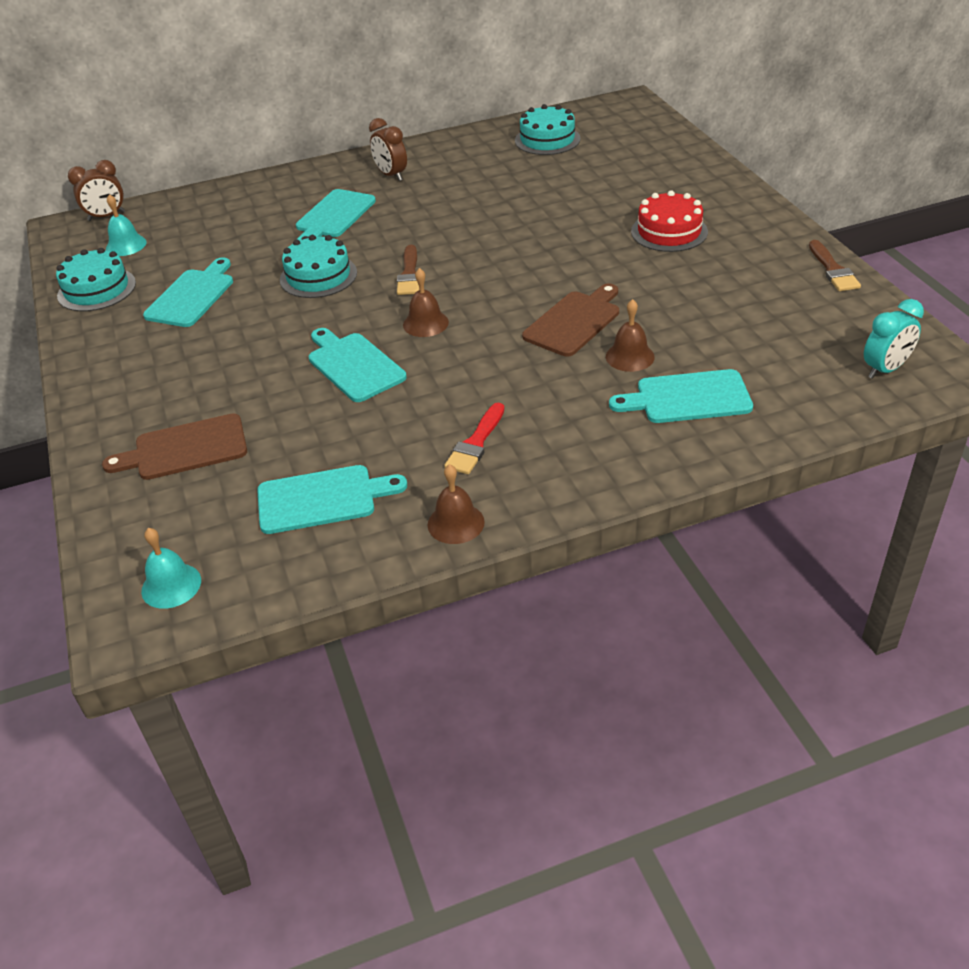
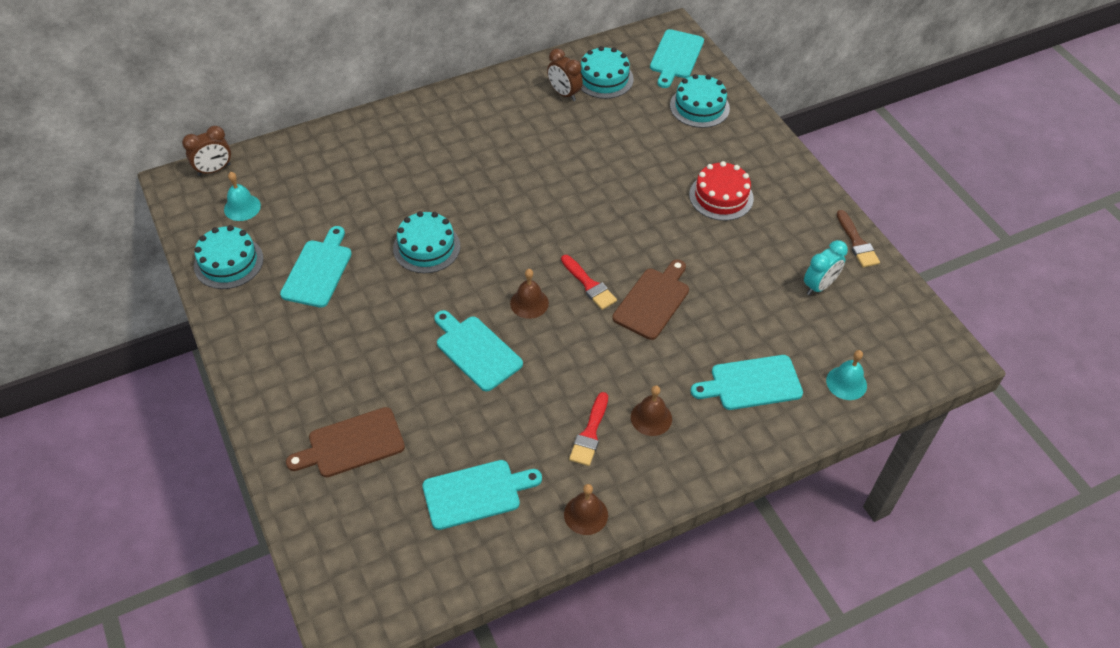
camera: 10 degrees left, 10 degrees up
(171, 585) = (372, 583): turquoise bell -> turquoise bell (846, 383)
(334, 216) = (427, 173): turquoise cutting board -> turquoise cutting board (676, 57)
(391, 175) = (469, 121): brown clock -> brown clock (564, 94)
(409, 274) = (506, 245): brown brush -> none
(499, 307) = (589, 285): none -> red brush
(630, 356) = (702, 339): brown bell -> brown bell (651, 418)
(653, 159) = (699, 107): none -> turquoise cake
(885, 369) = (901, 352): turquoise clock -> turquoise clock (819, 286)

